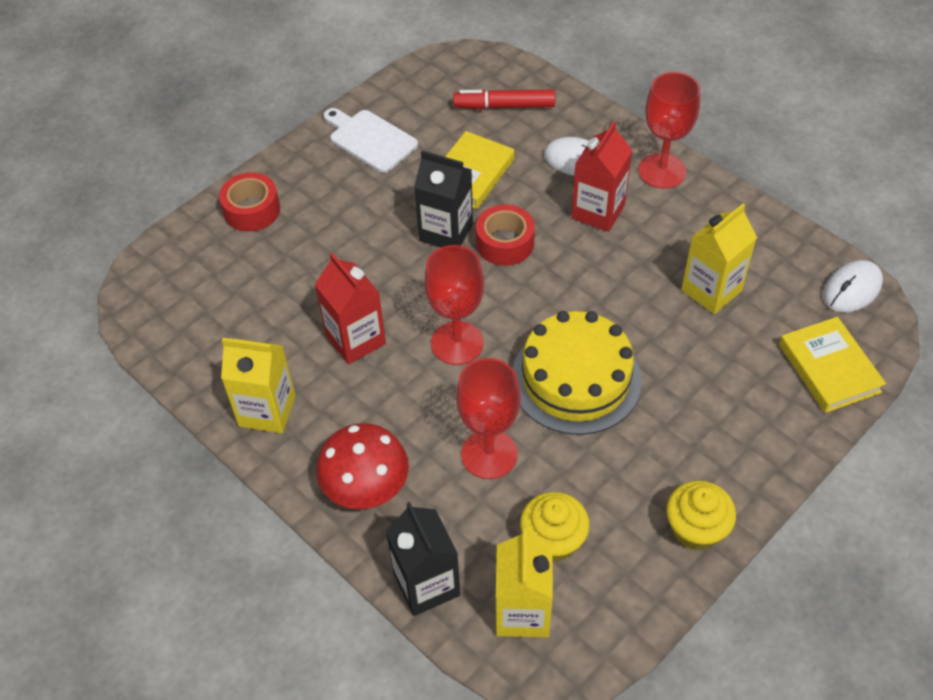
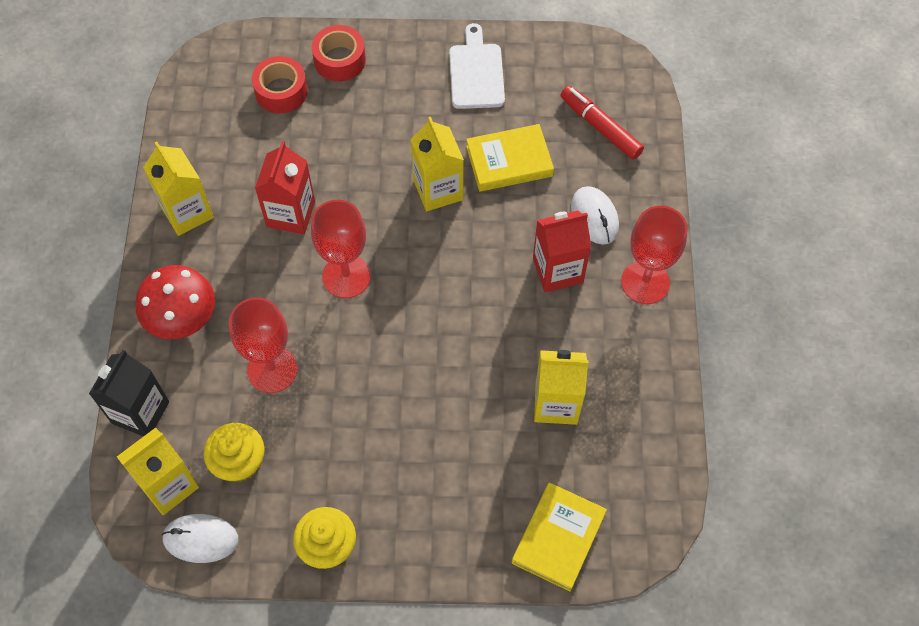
camera: 45 degrees right, 10 degrees up
(446, 232) = (438, 190): black carton -> yellow carton
(505, 243) = (465, 234): red tape -> red tape (281, 91)
(576, 379) = (386, 374): yellow cake -> none
(852, 289) = (657, 502): white mouse -> white mouse (200, 539)

